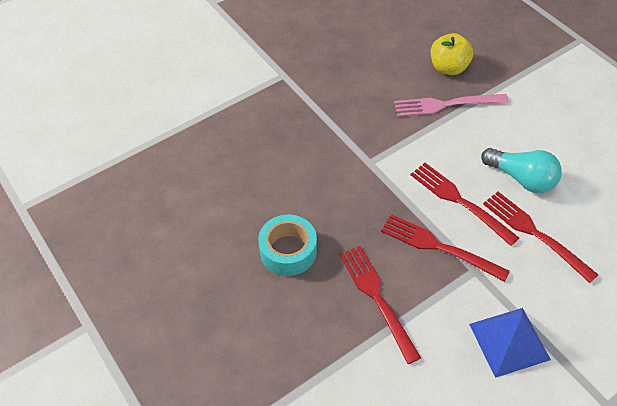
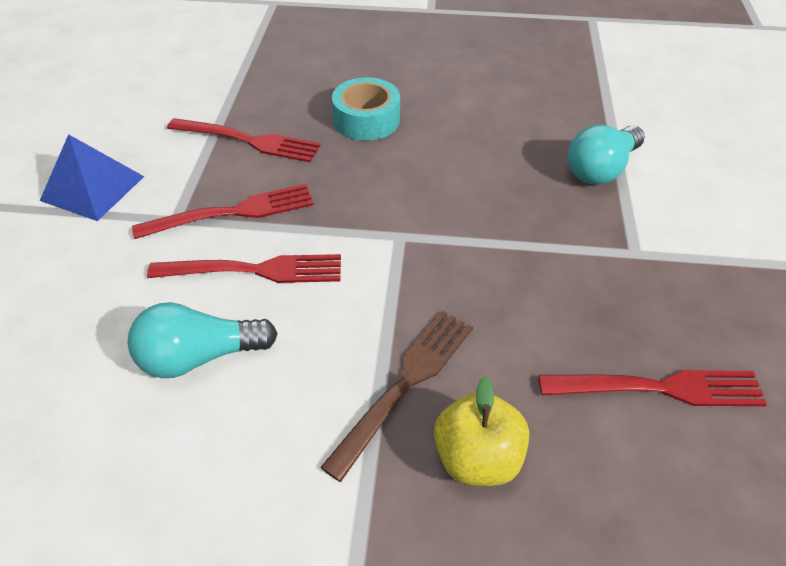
camera: 130 degrees right, 5 degrees down
(226, 115) = (601, 169): none -> turquoise light bulb
(446, 105) = (405, 384): pink fork -> brown fork
(535, 233) = (132, 300): red fork -> red fork (659, 388)

